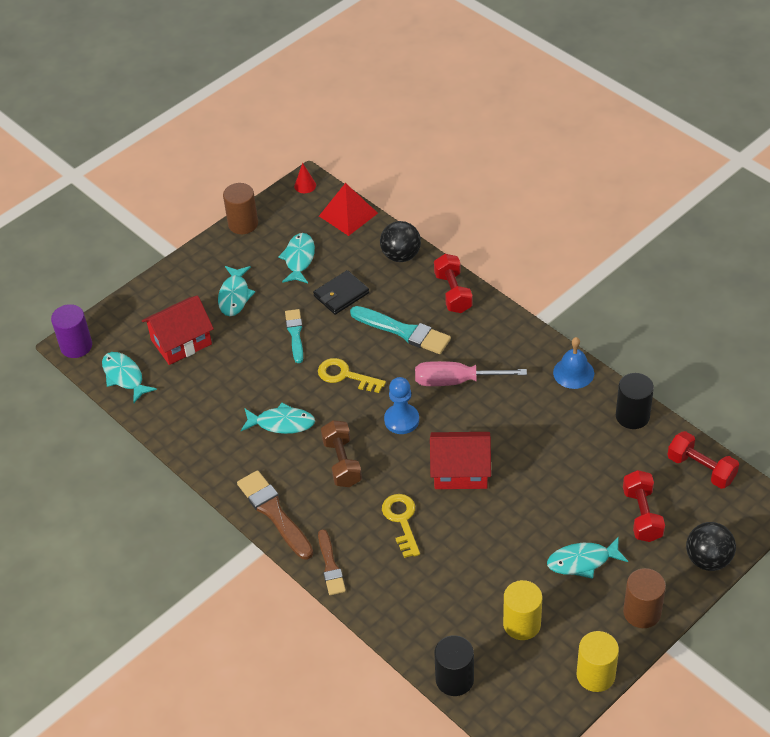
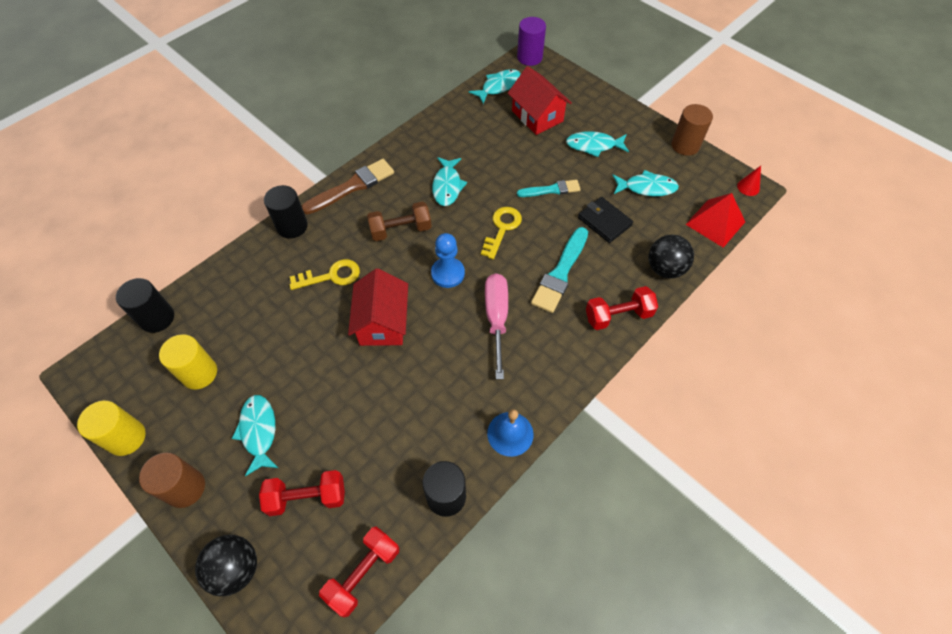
camera: 85 degrees right, 10 degrees up
(330, 566) = (292, 226): brown brush -> black cylinder

